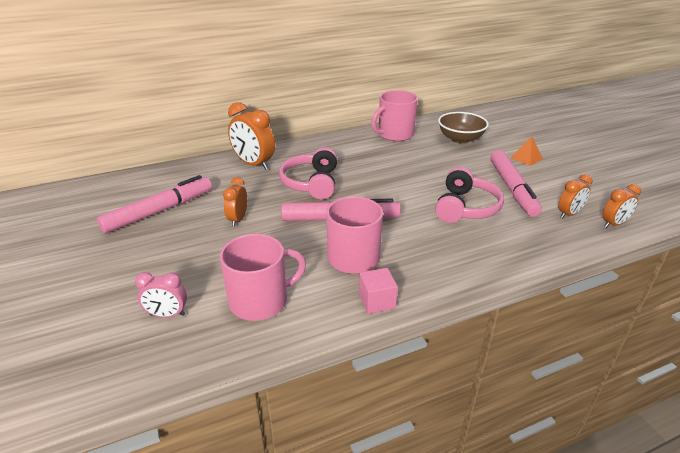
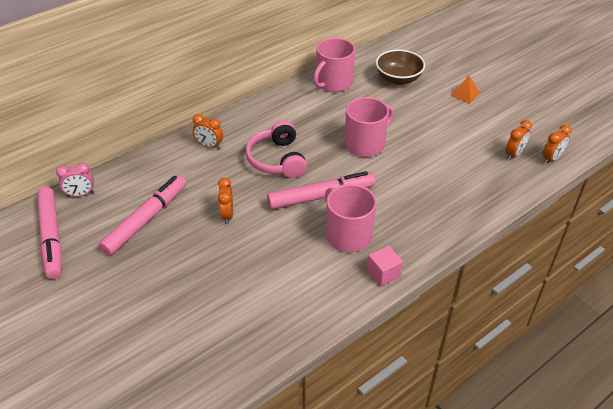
camera: 15 degrees left, 10 degrees up
(167, 315) = (217, 323): pink clock -> pink clock (80, 194)
(254, 164) = (209, 146): orange clock -> orange clock, size x0.58
(260, 301) = (289, 293): pink mug -> pink mug (366, 144)
(465, 207) = (426, 163): pink headphones -> none
(512, 189) = (461, 134): pink marker -> pink marker (51, 237)

